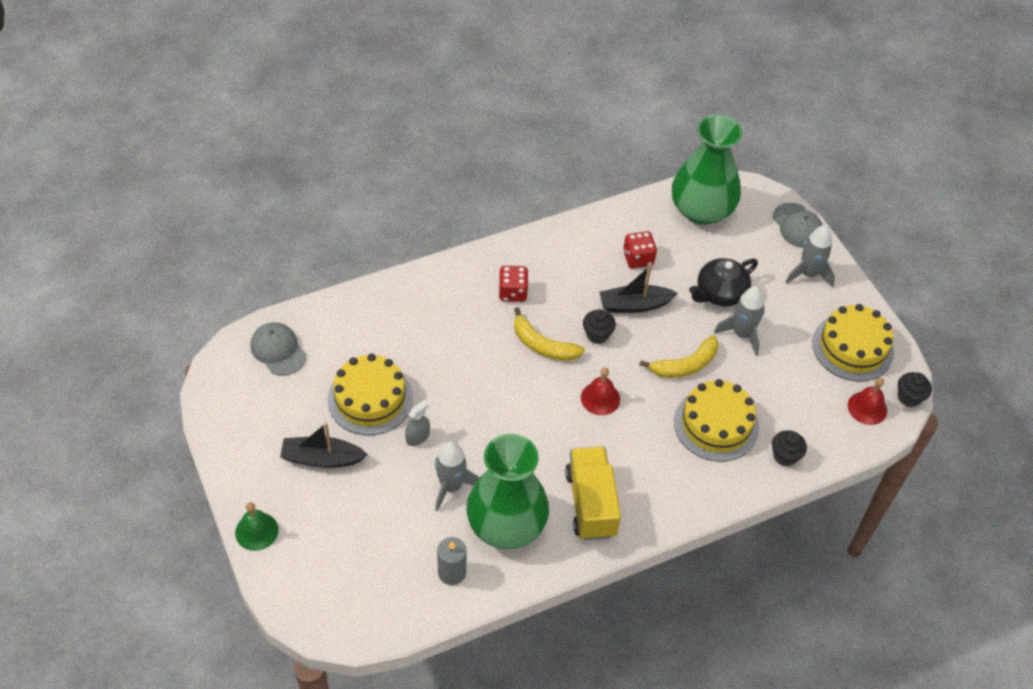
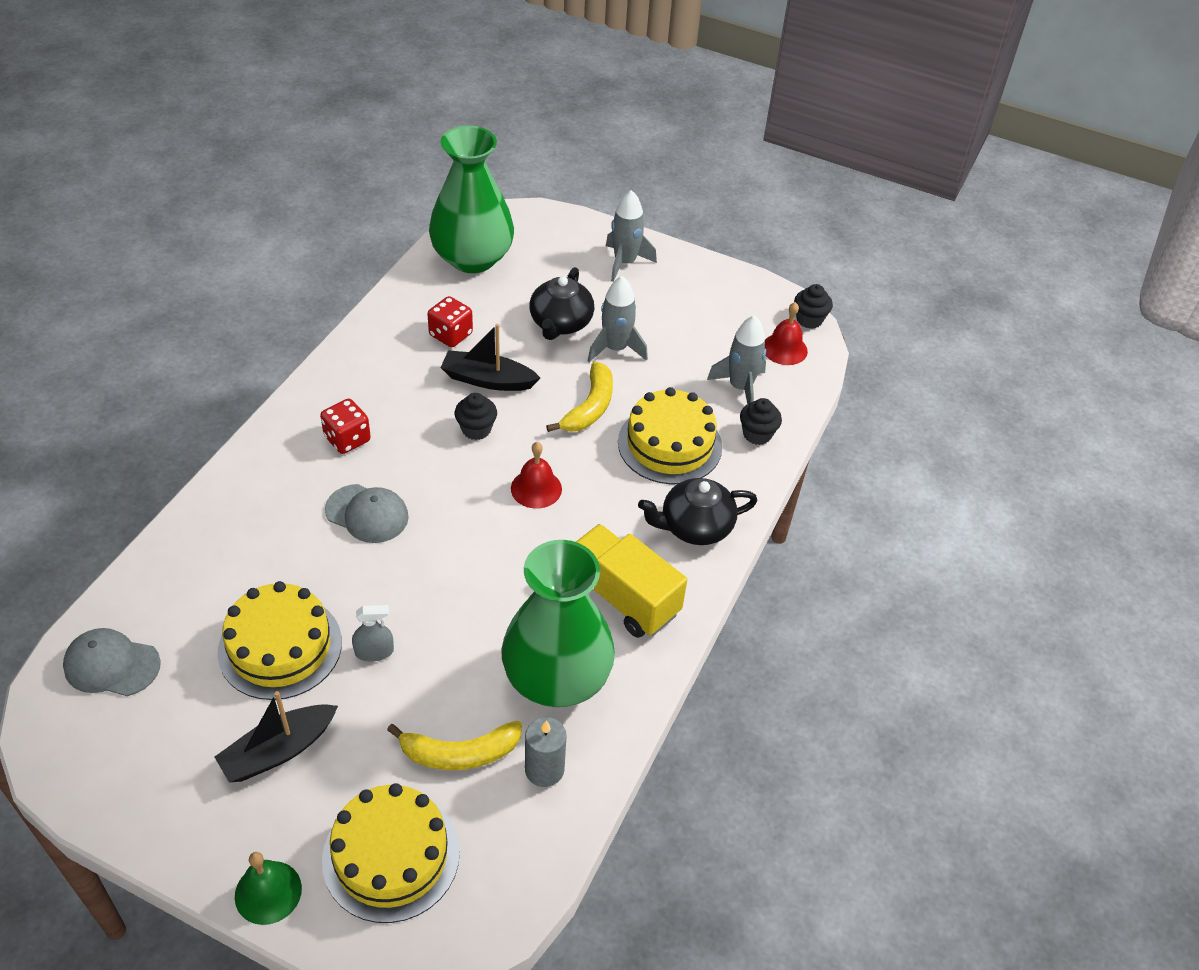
camera: 40 degrees left, 5 degrees down
(417, 437) = (374, 651): grey spray bottle -> grey spray bottle turned 75 degrees clockwise
(451, 487) = (460, 679): grey rocket -> grey rocket (740, 387)
(543, 345) = (429, 472): yellow banana -> yellow banana (460, 753)
(634, 305) = (487, 380): black boat -> black boat turned 60 degrees clockwise
(680, 490) = (694, 527): none -> black teapot
(797, 226) = (575, 226): grey cap -> grey cap (367, 514)
(852, 347) = (723, 304): yellow cake -> yellow cake (391, 856)

